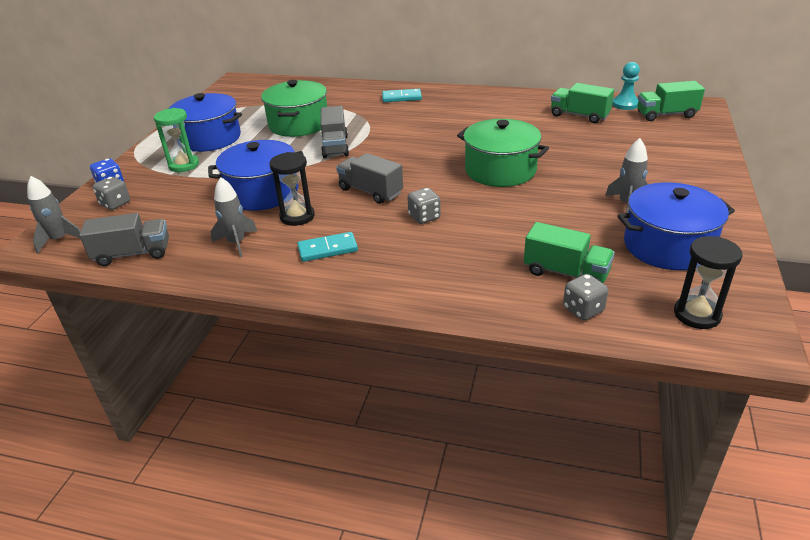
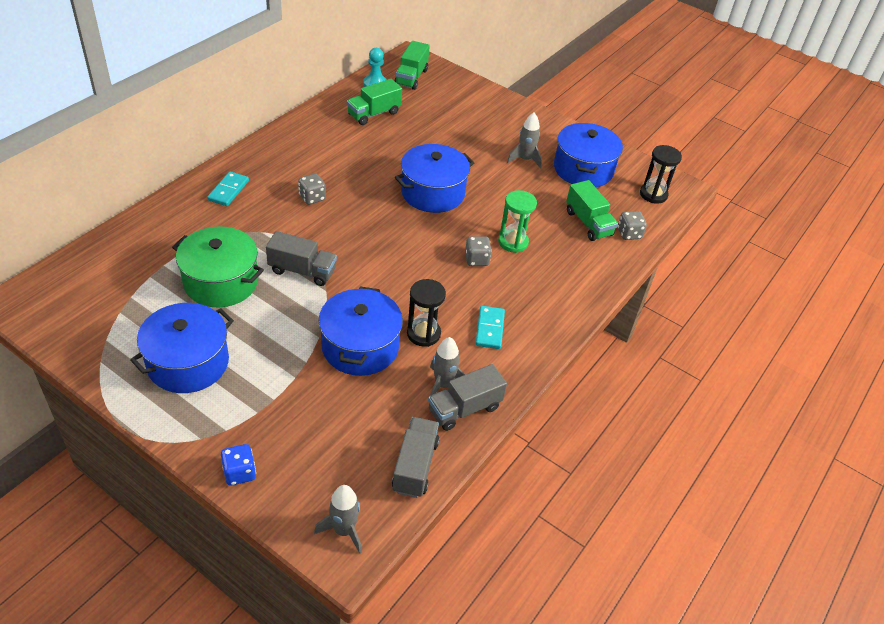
camera: 75 degrees left, 10 degrees up
(115, 204) = (294, 472): grey dice -> grey dice (312, 198)
(184, 165) = (243, 398): green hourglass -> green hourglass (513, 242)
(370, 191) = (412, 275): grey truck -> grey truck (464, 409)
(500, 170) = (433, 193): green pot -> blue pot
(566, 273) = (588, 223): green truck -> green truck turned 105 degrees clockwise

